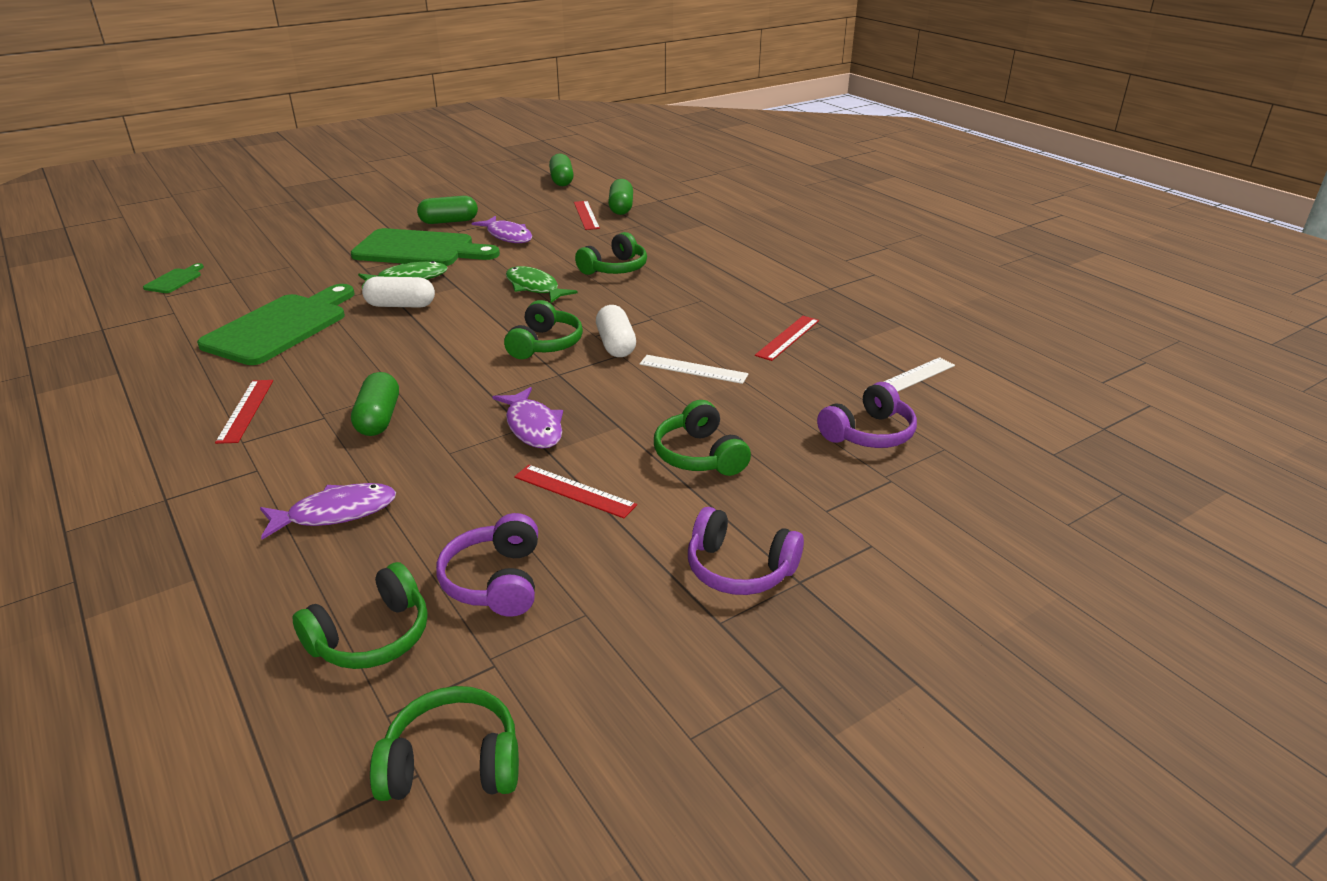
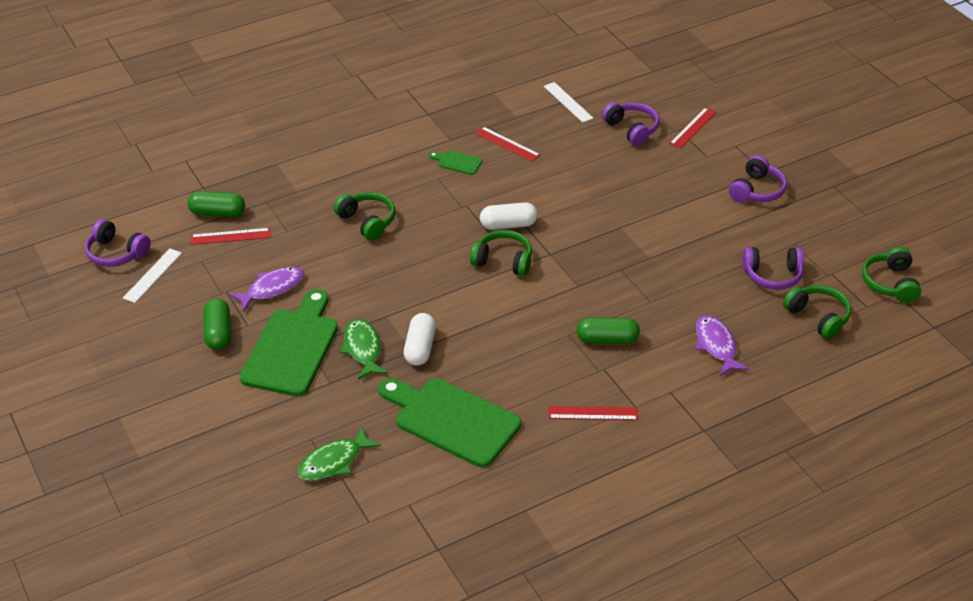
camera: 85 degrees left, 10 degrees up
(175, 280) = (330, 524): green cutting board -> green cutting board (457, 162)
(533, 427) = (620, 265): purple fish -> none
(534, 287) = (397, 268): green fish -> green fish (334, 462)
(561, 180) = (116, 253): green capsule -> purple headphones
(574, 491) = (691, 246): red ruler -> red ruler (693, 128)
(693, 369) = (549, 190): white ruler -> white ruler (153, 275)
(699, 455) = (654, 196): green headphones -> none

